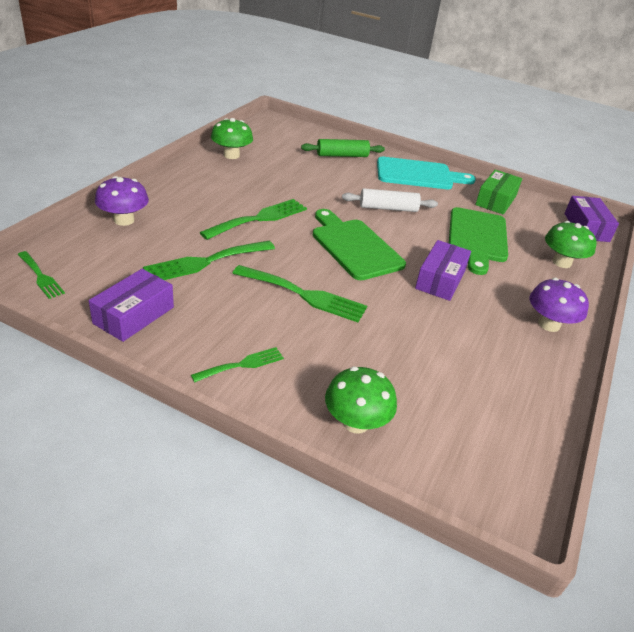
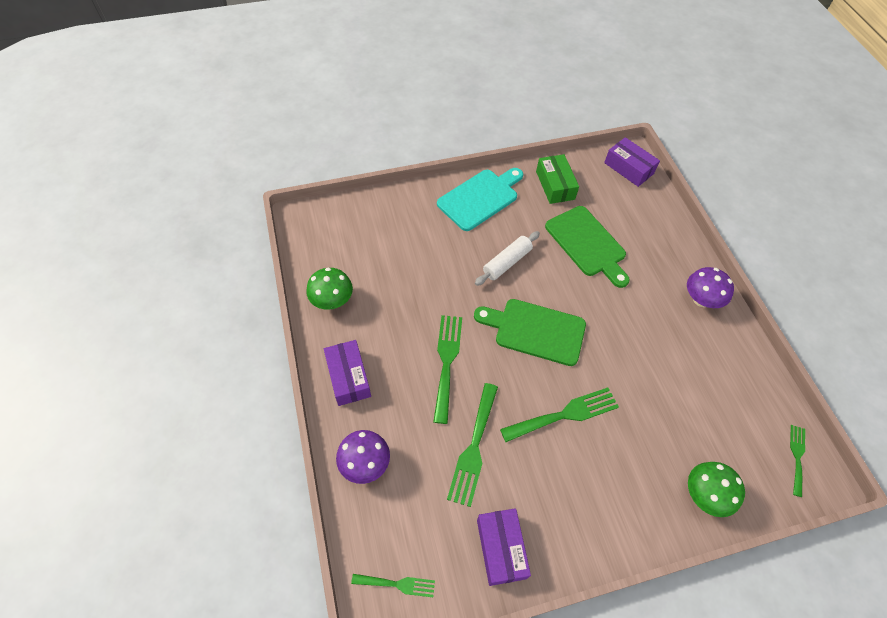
camera: 40 degrees left, 20 degrees up
(242, 364) = (607, 517): green fork -> green fork (797, 456)
(342, 155) = (406, 221): green rolling pin -> none
(440, 279) = (613, 314): purple box -> purple box (348, 377)
(561, 262) = (651, 225): green mushroom -> none

